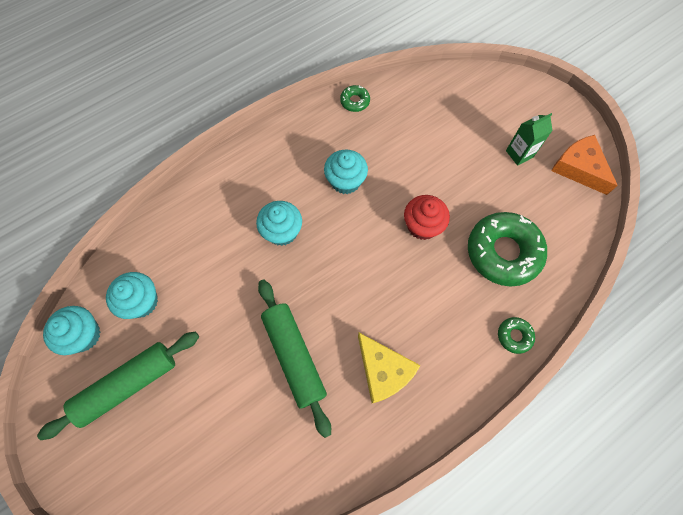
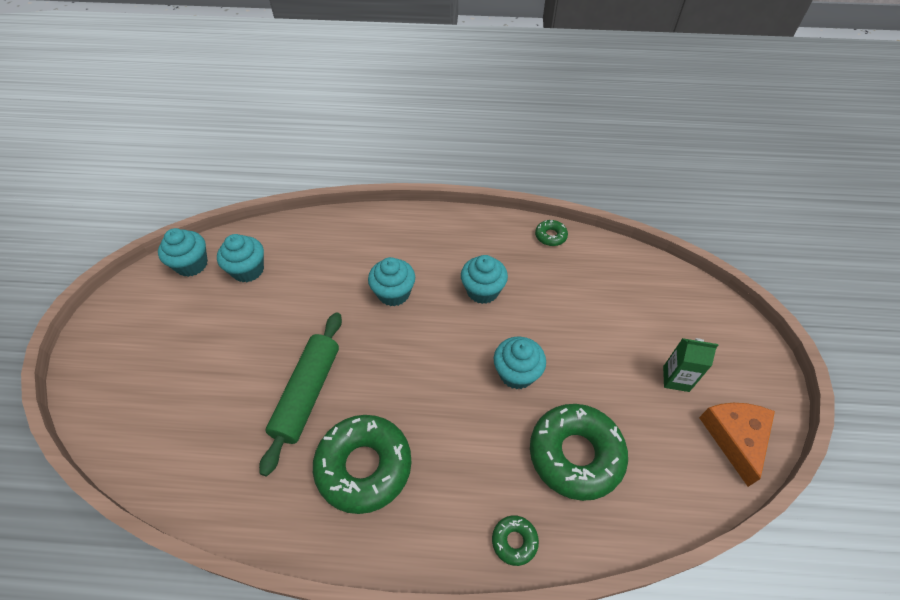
camera: 40 degrees right, 15 degrees down
(128, 385) = (181, 319): green rolling pin -> none
(383, 371) = (364, 466): yellow cheese -> green donut
(422, 226) = (516, 373): red cupcake -> turquoise cupcake

